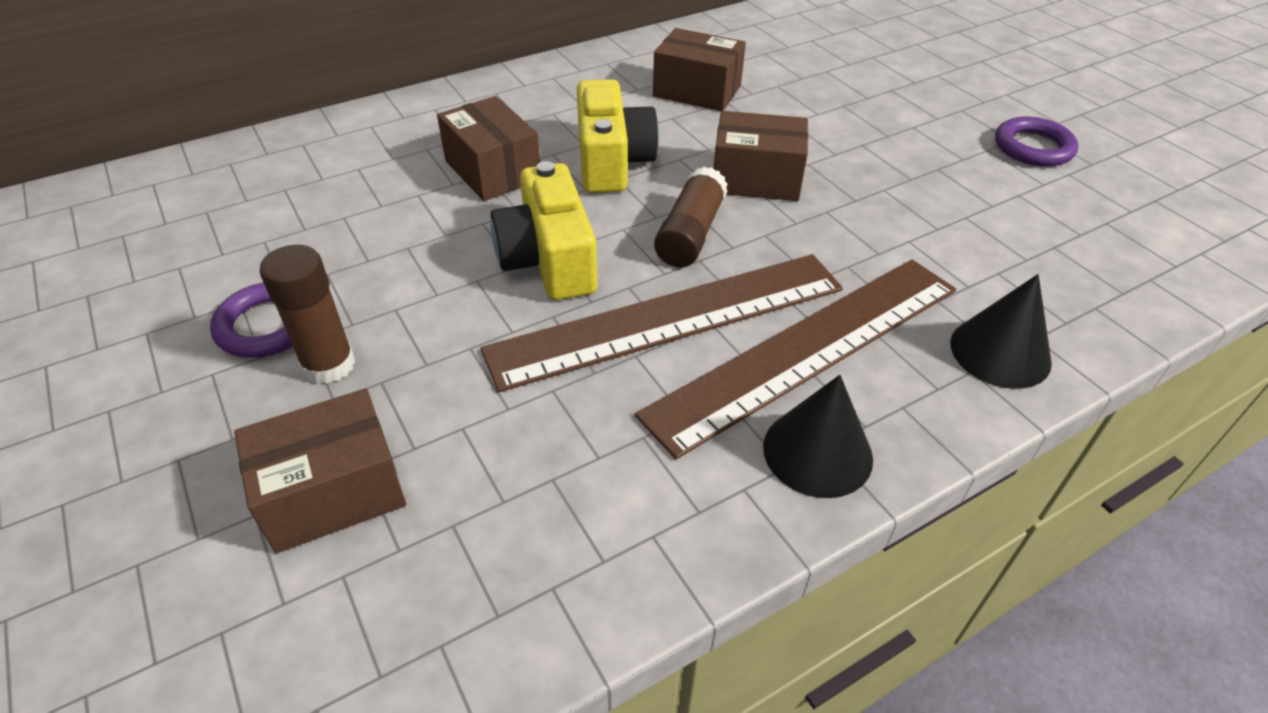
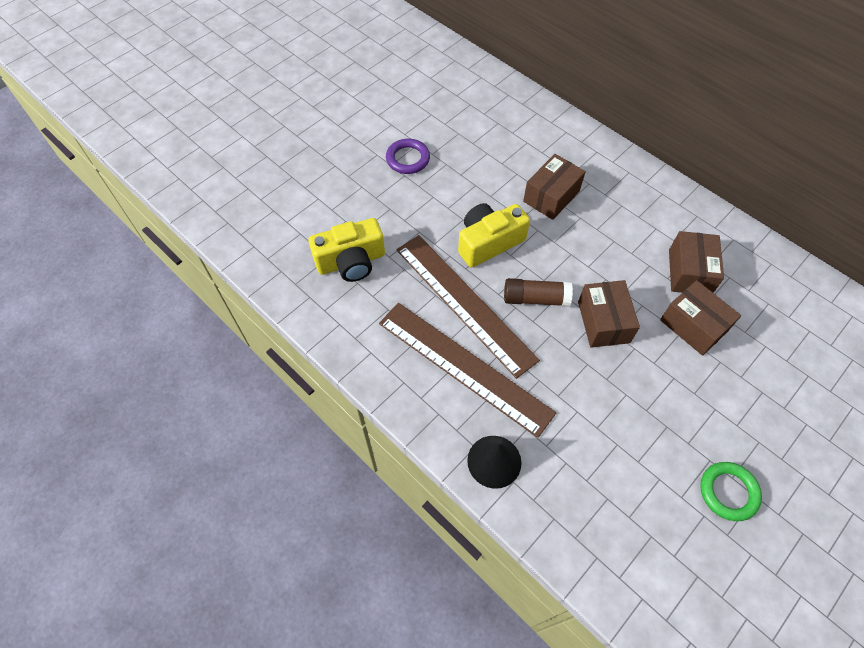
camera: 75 degrees right, 15 degrees up
(329, 365) = (393, 188): brown glue stick -> none
(332, 492) = (333, 216): brown box -> brown box (693, 326)
(612, 161) = (586, 246): yellow camera -> yellow camera (351, 261)
(817, 452) = (398, 378): black cone -> none
(1033, 147) = (728, 492): purple ring -> green ring

